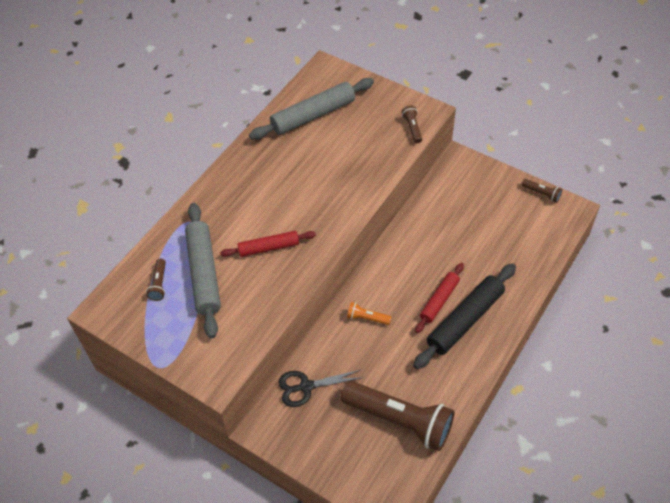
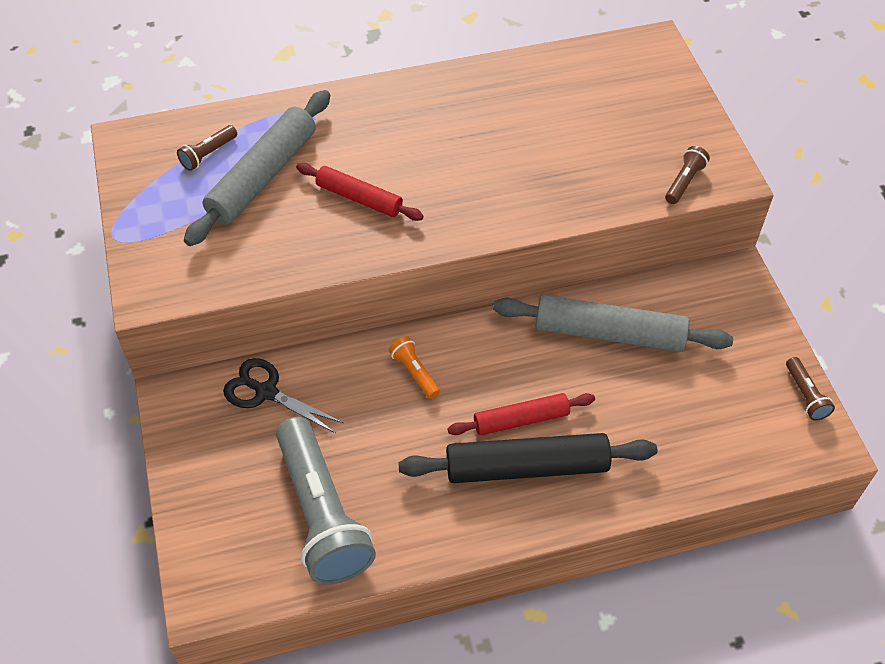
camera: 40 degrees right, 0 degrees up
(313, 115) = (577, 88): grey rolling pin -> grey rolling pin (609, 333)
(399, 420) = (322, 513): brown flashlight -> grey flashlight

